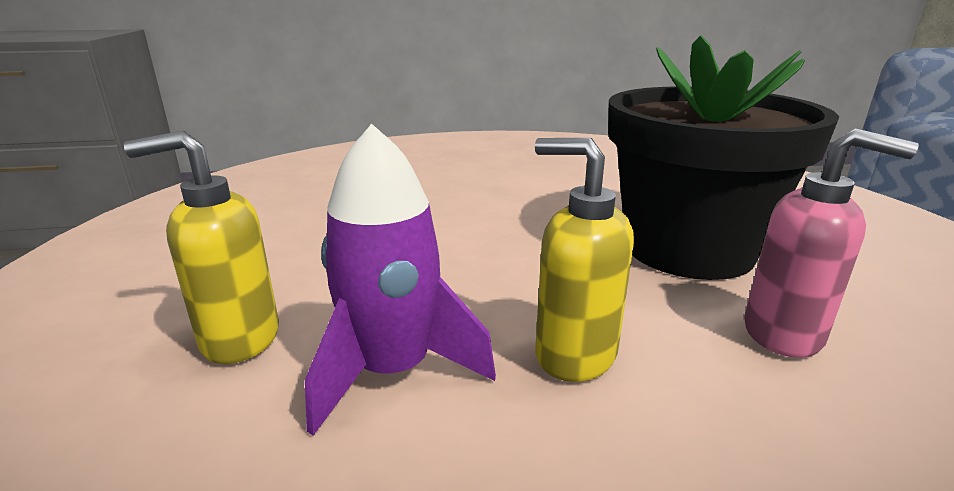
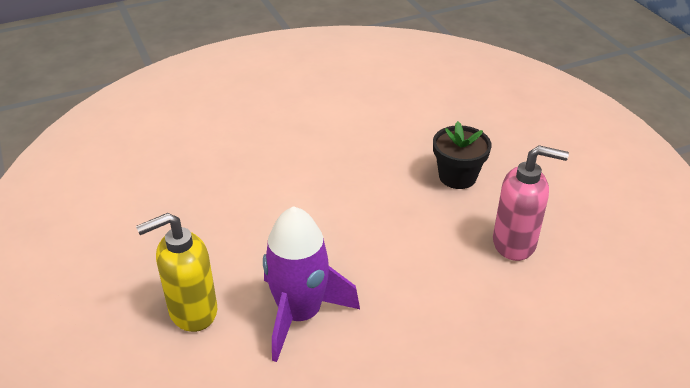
camera: 15 degrees left, 15 degrees up
(574, 354) = (399, 282): yellow soap dispenser -> none
(688, 249) = (457, 176): black flower pot -> black flower pot, size x0.43

